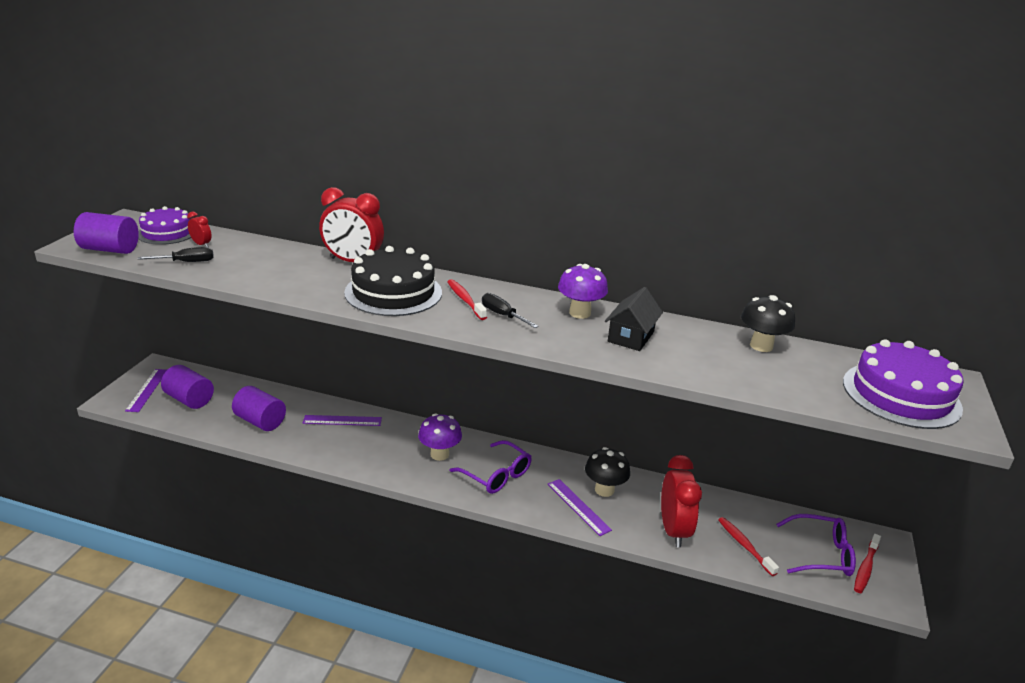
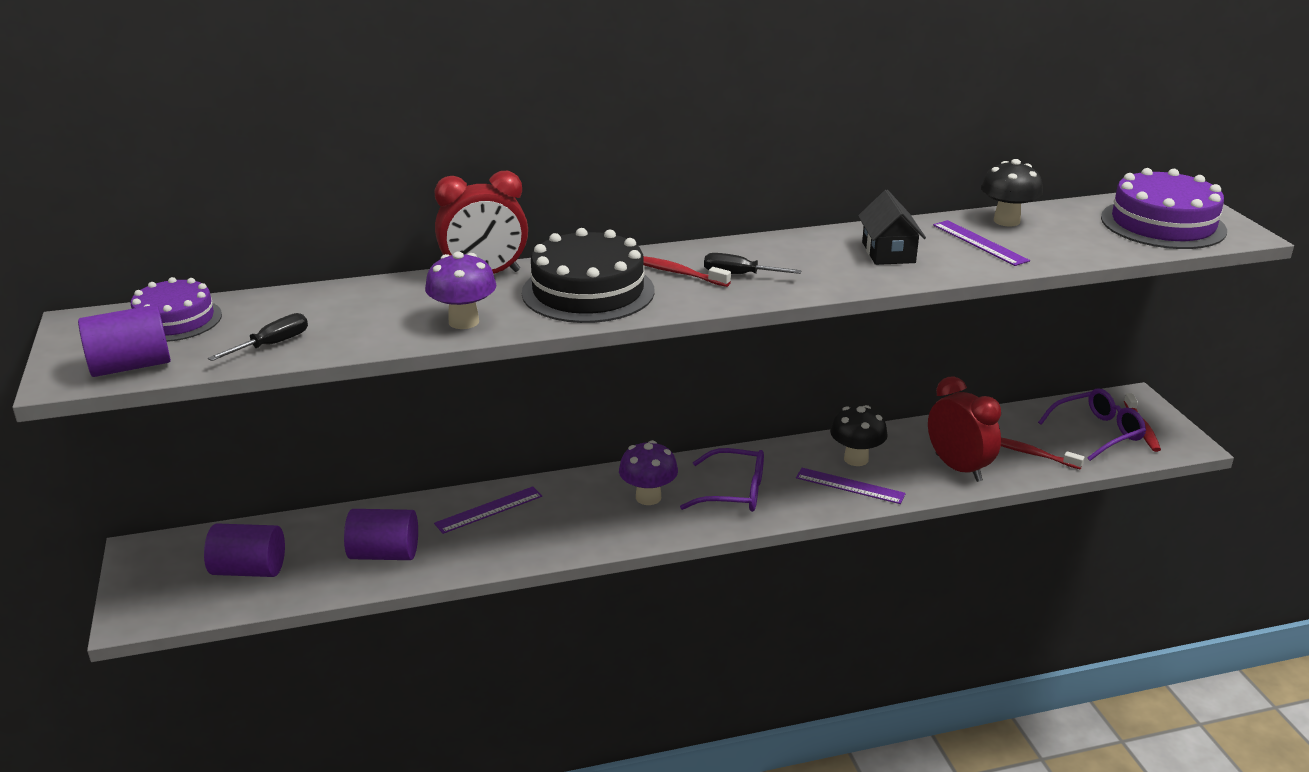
camera: 30 degrees left, 0 degrees up
(147, 390) = (168, 584): purple ruler -> purple ruler (980, 243)
(201, 244) = (253, 318): red clock -> none
(580, 313) = (809, 246): purple mushroom -> purple mushroom (464, 322)

